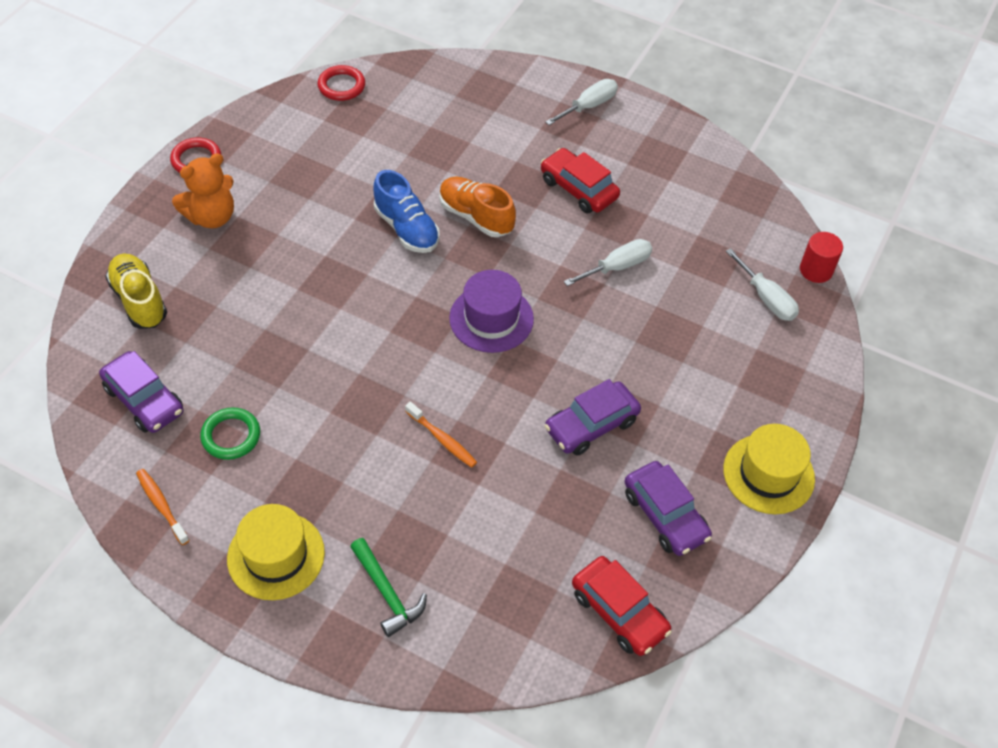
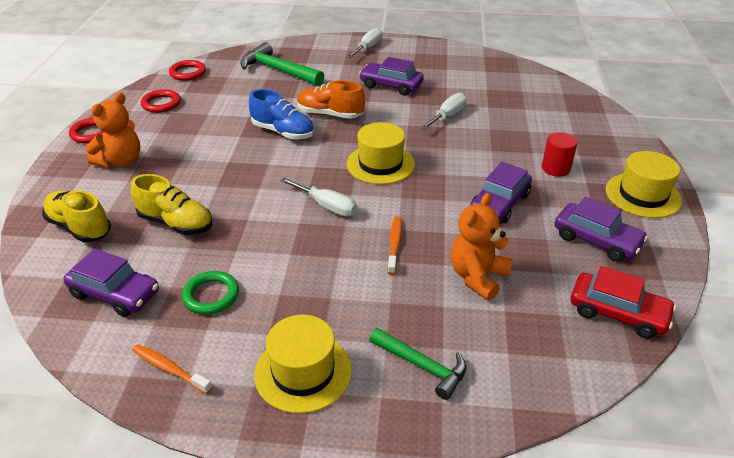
camera: 20 degrees left, 15 degrees down
(234, 329) = (176, 223): none -> yellow shoe
(289, 133) = (161, 104): none -> red ring
(442, 439) = (394, 244): orange toothbrush -> orange toothbrush turned 105 degrees counterclockwise
(452, 115) = (278, 70): none -> green hammer
(491, 318) = (380, 164): purple hat -> yellow hat
(503, 513) = (477, 277): none -> orange teddy bear
(578, 189) = (391, 85): red car -> purple car
(766, 298) = (556, 108): white screwdriver -> white screwdriver (327, 206)
(816, 270) = (573, 88): red cylinder -> red cylinder (555, 168)

